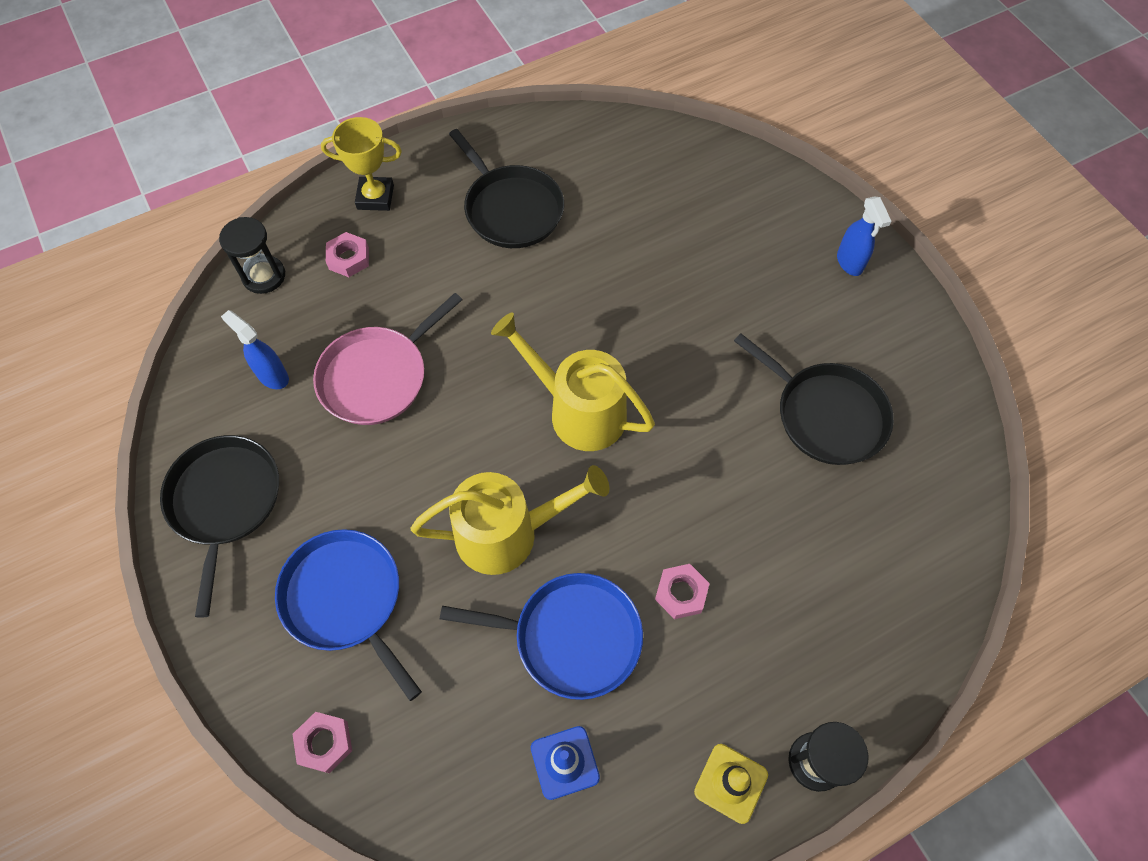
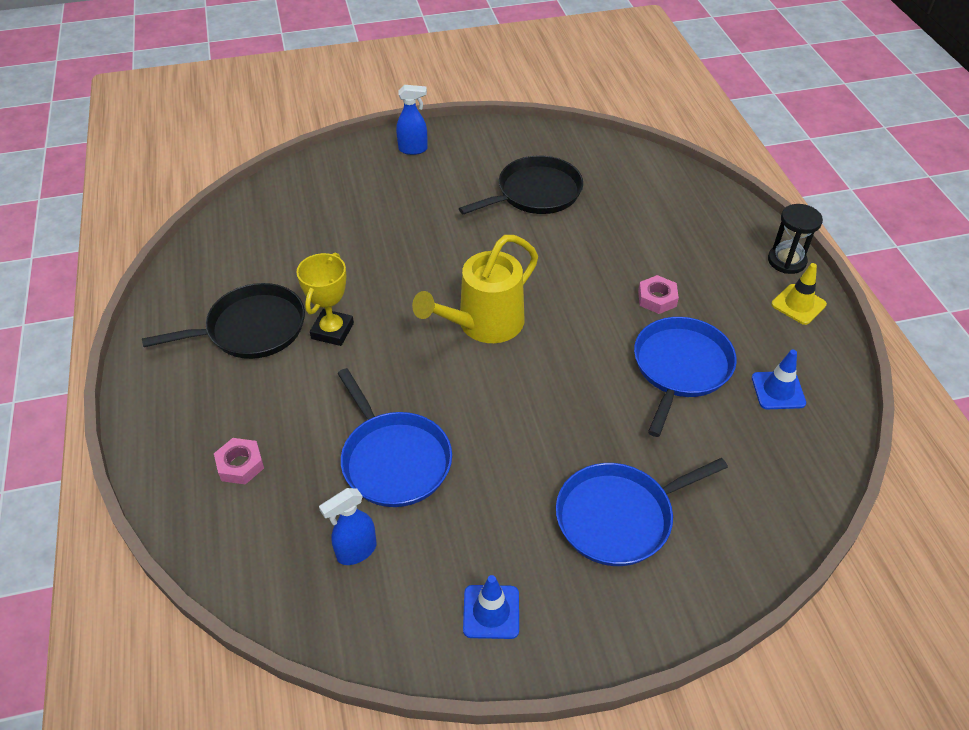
camera: 75 degrees left, 15 degrees down
(224, 502) = (491, 612): black pan -> blue traffic cone
(264, 276) = (222, 546): black hourglass -> none
(324, 743) = (749, 550): pink nut -> none
(375, 197) = (174, 431): yellow trophy -> yellow trophy (332, 331)
(378, 376) = (394, 459): pink pan -> blue pan
(508, 533) = (583, 390): yellow watering can -> none

